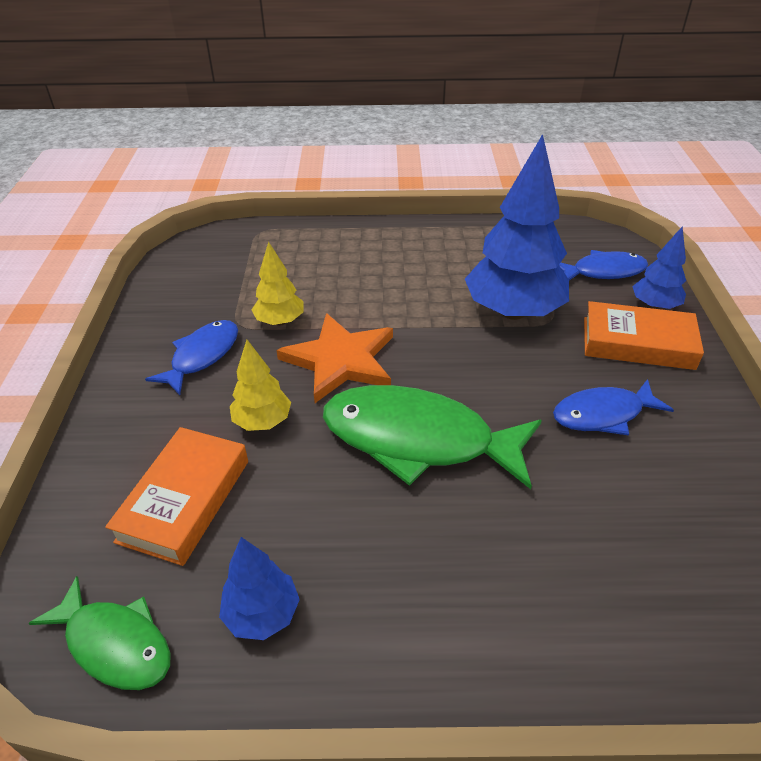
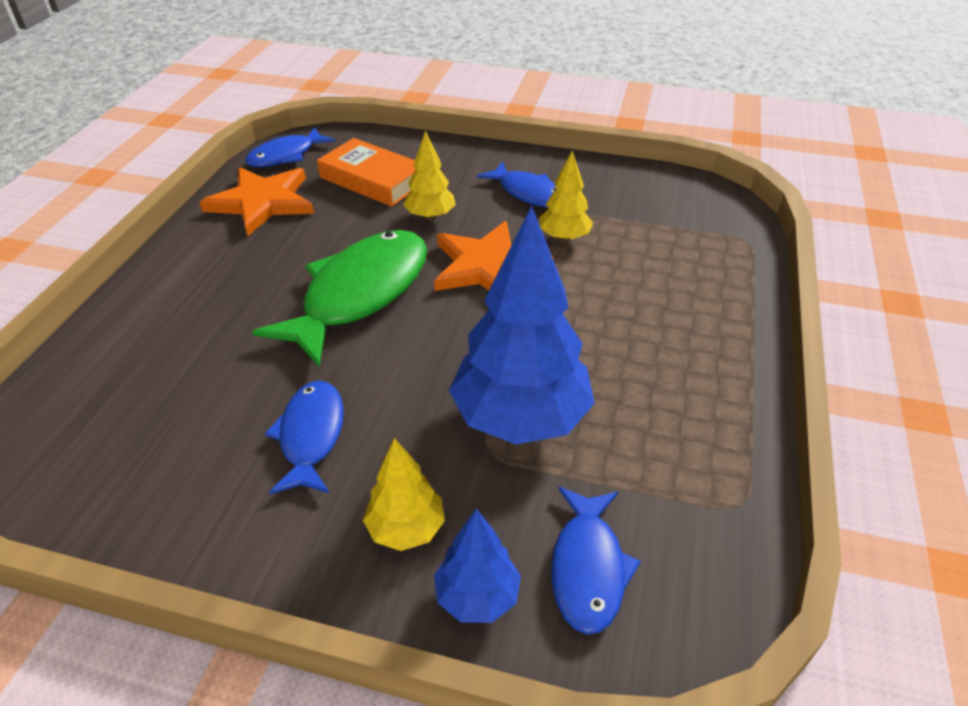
camera: 105 degrees right, 0 degrees up
(114, 643) = (286, 156): green fish -> blue fish
(262, 614) = (262, 202): blue tree -> orange star
(637, 343) = (406, 529): orange book -> yellow tree

